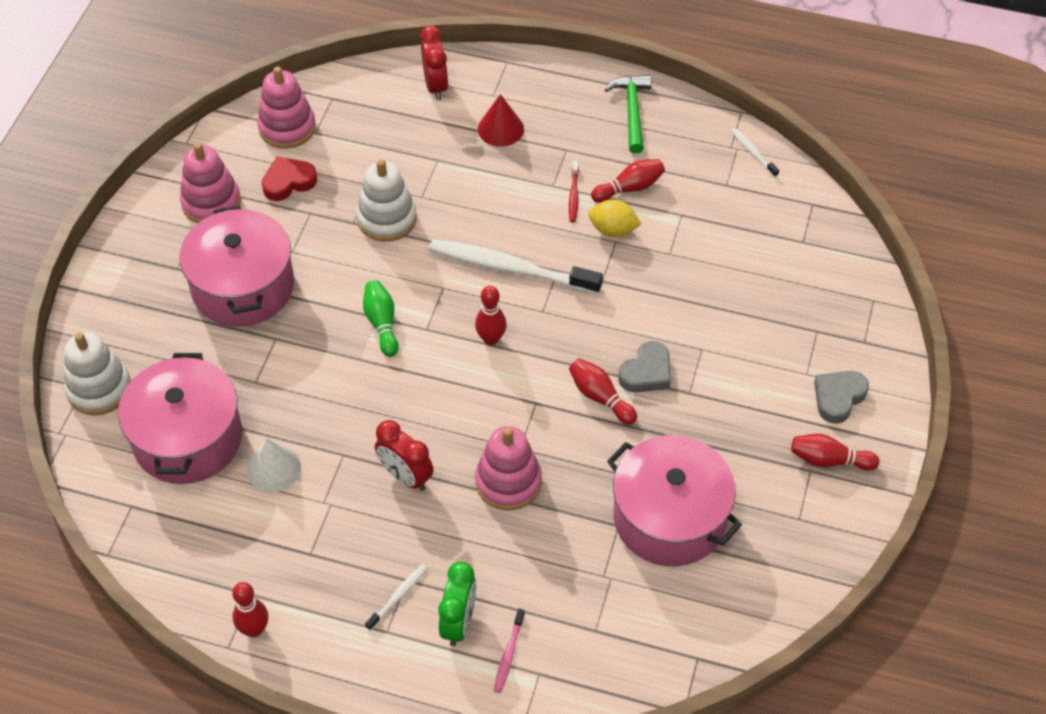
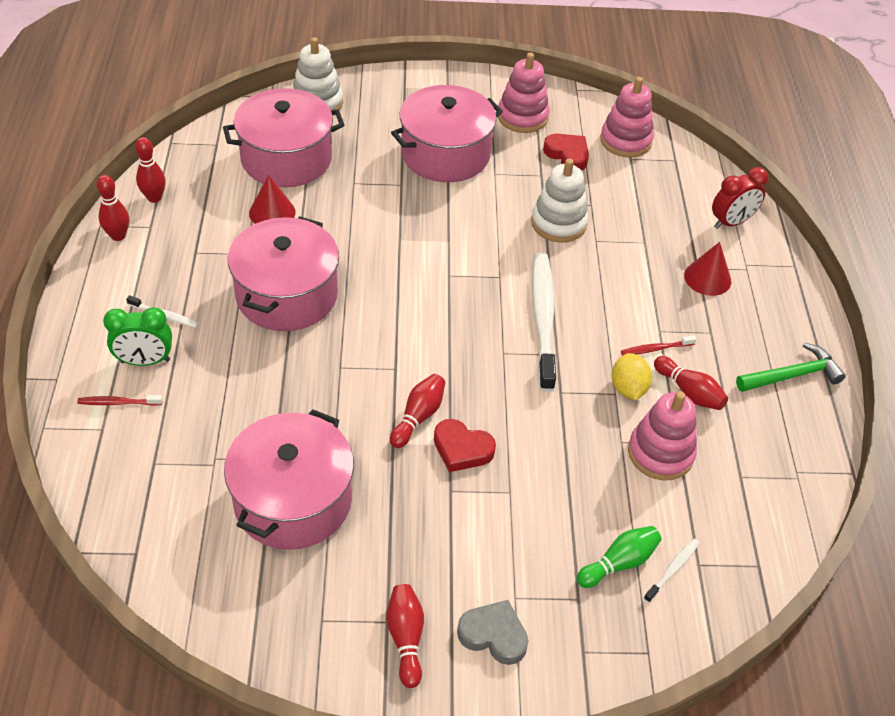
camera: 70 degrees right, 5 degrees down
(274, 468) = (272, 212): white cone -> red cone
(382, 324) = (442, 245): green bowling pin -> green bowling pin (619, 563)
(406, 476) = (287, 294): red clock -> pink pot
(491, 339) = (455, 321): red bowling pin -> red bowling pin (154, 198)
(508, 482) = (300, 366): pink stacking toy -> pink stacking toy (660, 453)
(508, 654) = (118, 402): pink toothbrush -> red toothbrush
(646, 372) = (462, 449): grey heart -> red heart
(753, 152) = (801, 493): white toothbrush -> white toothbrush (672, 569)

